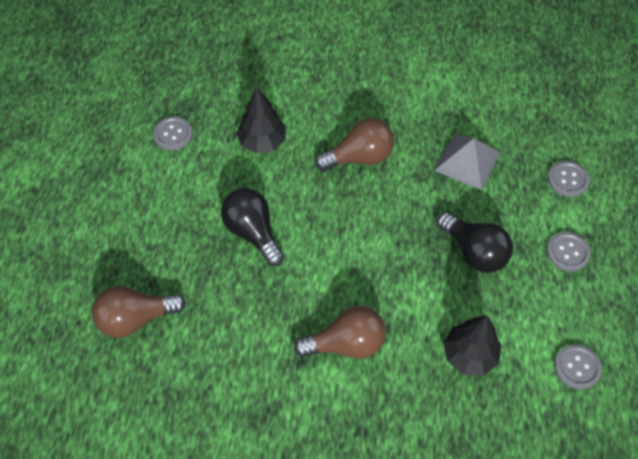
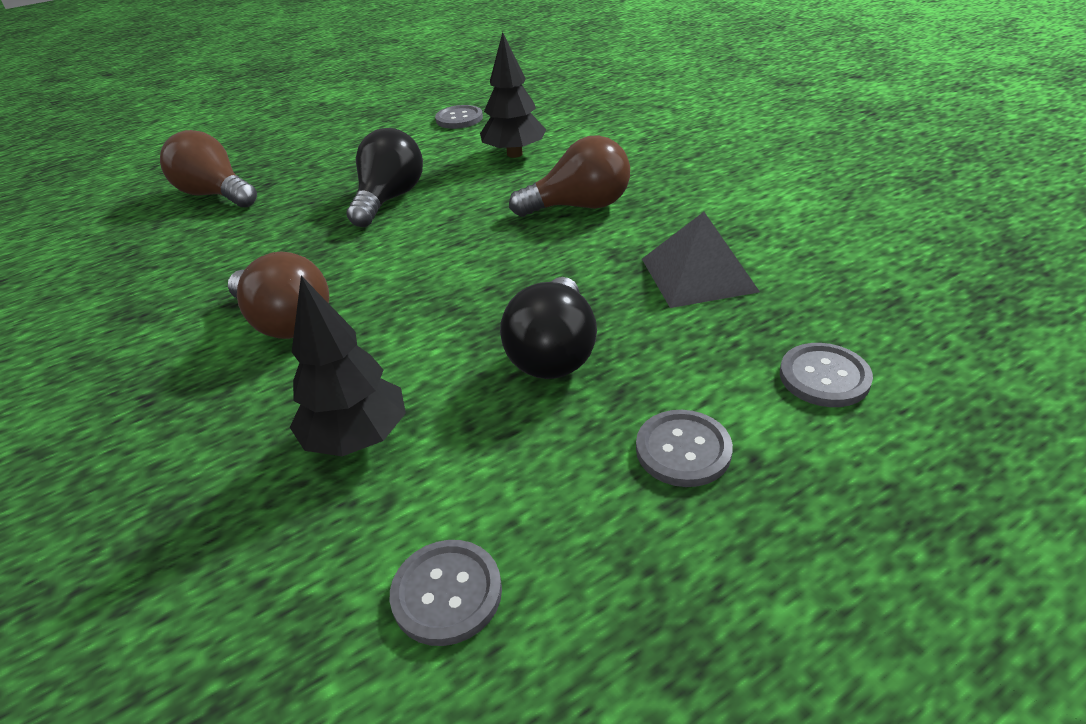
camera: 55 degrees right, 20 degrees down
(359, 157) = (580, 206): brown light bulb -> brown light bulb turned 45 degrees counterclockwise

